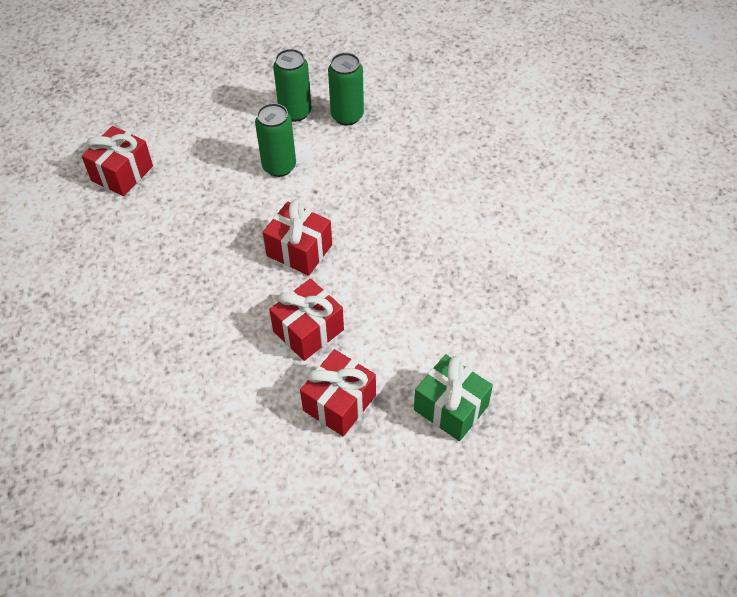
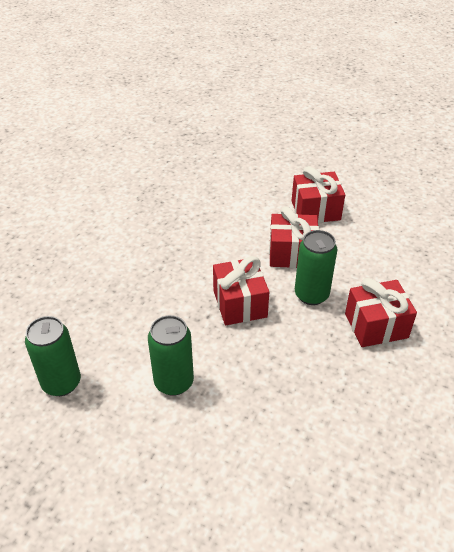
camera: 135 degrees left, 10 degrees down
(122, 173) = (318, 501): red gift -> red gift (376, 325)
(295, 112) = (93, 427): green can -> green can (311, 295)
(451, 408) = (259, 173): green gift -> none

